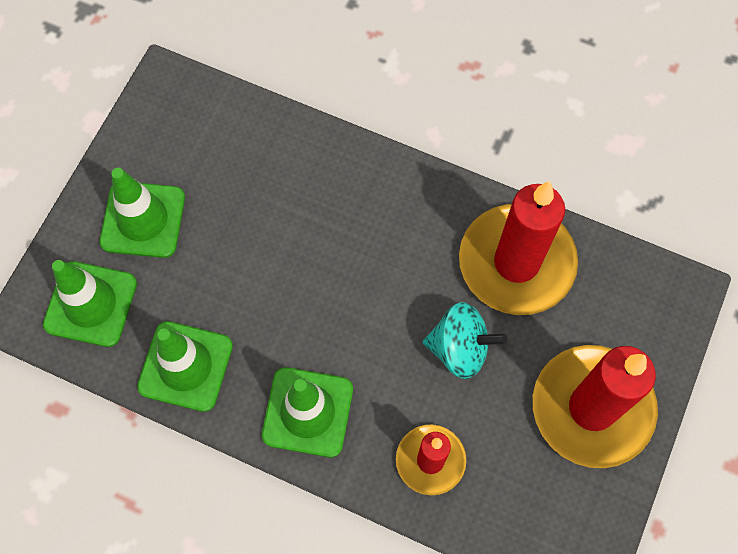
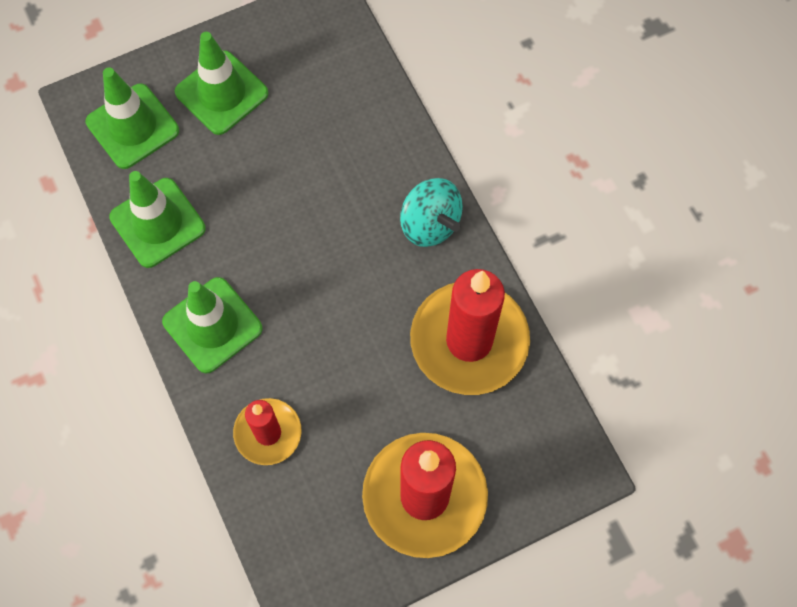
camera: 40 degrees right, 0 degrees up
(459, 349) = (365, 370): turquoise spinning top -> turquoise spinning top (430, 224)

